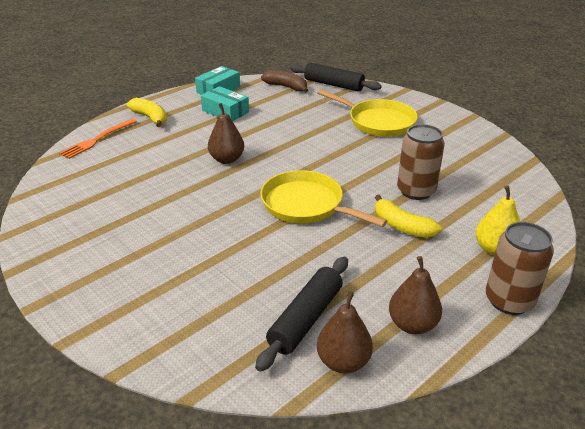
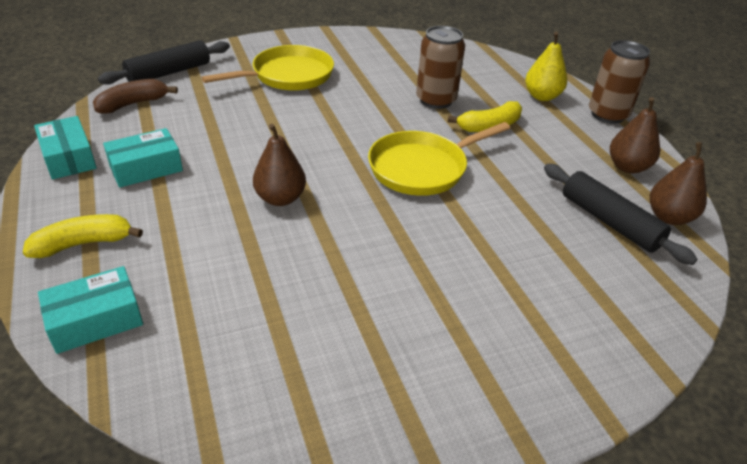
camera: 70 degrees left, 5 degrees up
(97, 139) = (95, 320): orange fork -> turquoise box

